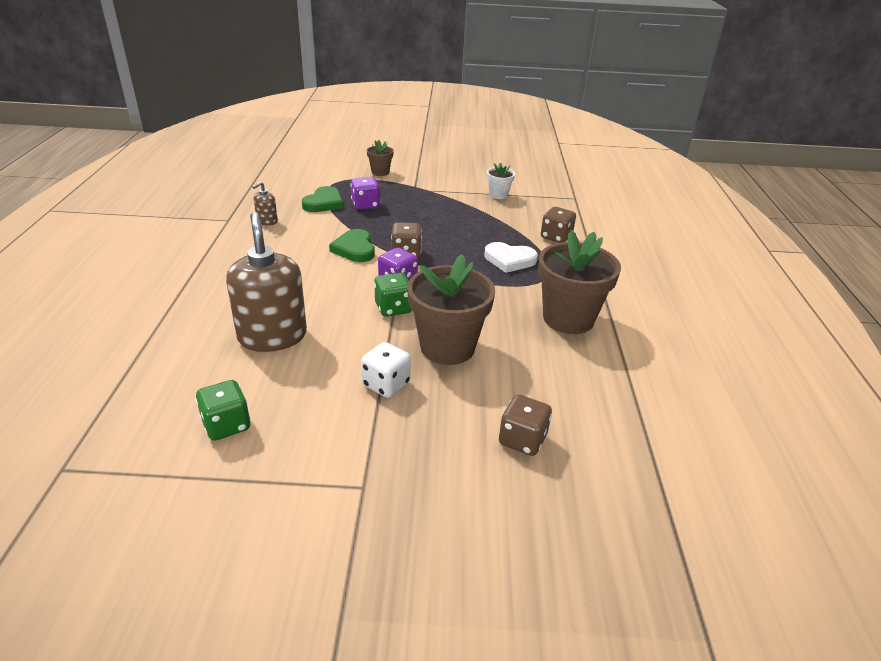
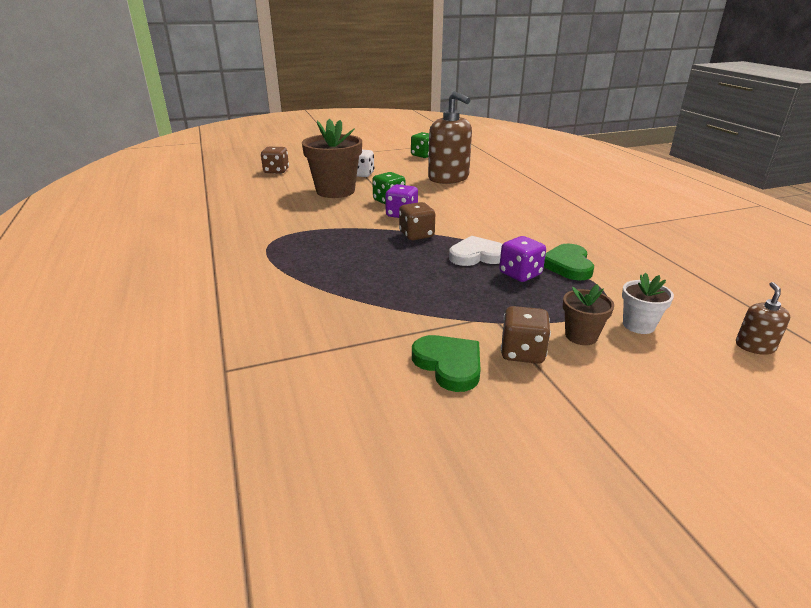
camera: 160 degrees right, 5 degrees down
(267, 221) = (582, 234): brown soap dispenser -> brown soap dispenser (754, 346)
(355, 249) = (467, 229): green heart -> green heart (449, 365)
(498, 195) = (361, 339): white flower pot -> white flower pot (638, 325)
(509, 260) = (310, 250): white heart -> white heart (477, 255)
(556, 237) = (259, 287): brown dice -> brown dice (522, 352)
(568, 319) = (248, 218): brown flower pot -> none

